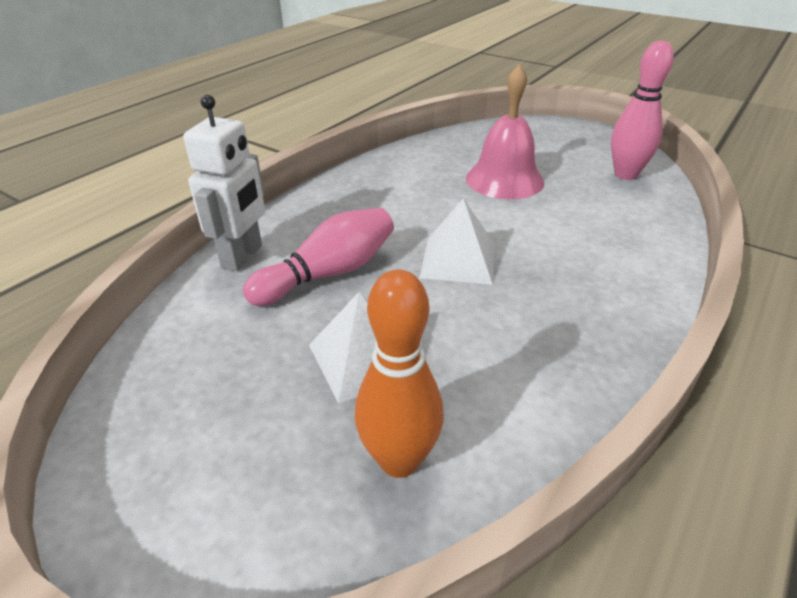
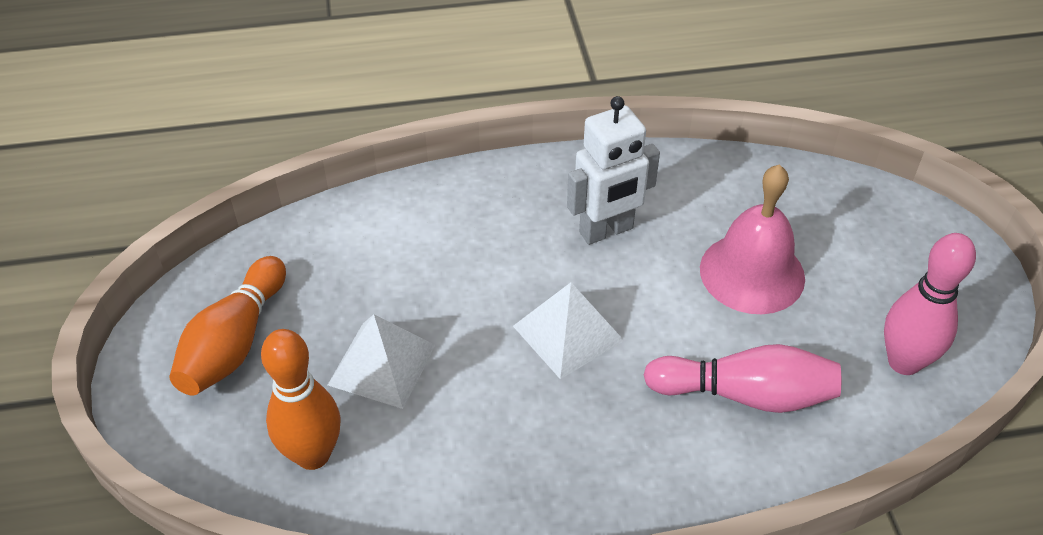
camera: 45 degrees right, 10 degrees up
(205, 436) = (234, 342): none -> orange bowling pin
(243, 256) = (411, 202): white robot -> white robot (606, 231)
(328, 273) = (451, 267): pink bowling pin -> pink bowling pin (745, 394)

